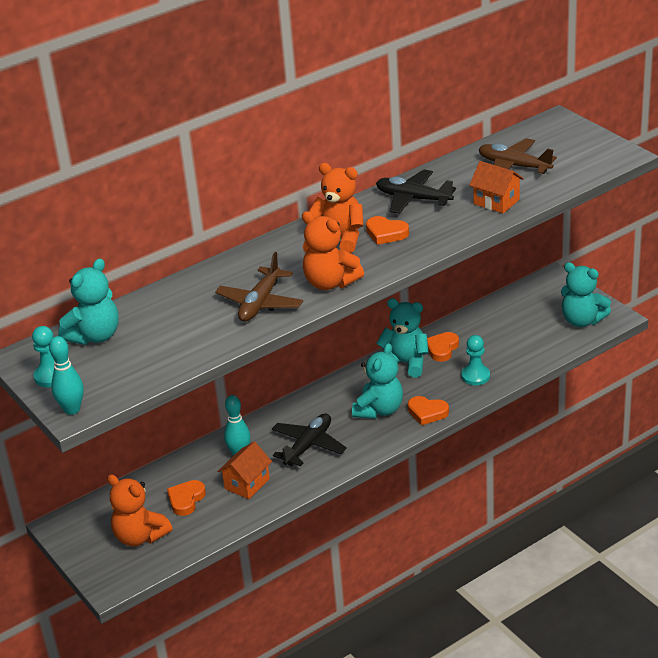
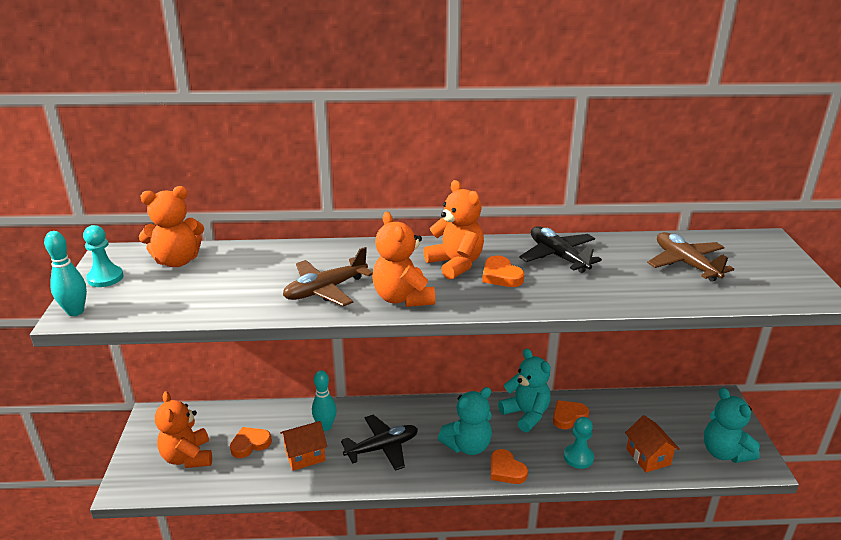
camera: 30 degrees right, 5 degrees down
(95, 336) = (177, 261): turquoise teddy bear -> orange teddy bear
(496, 202) = (637, 289): orange house -> orange house (648, 457)

